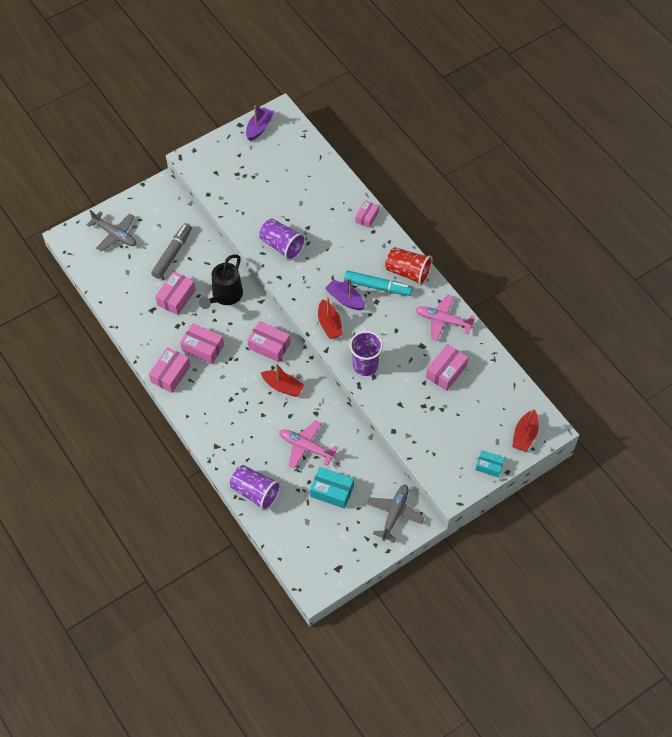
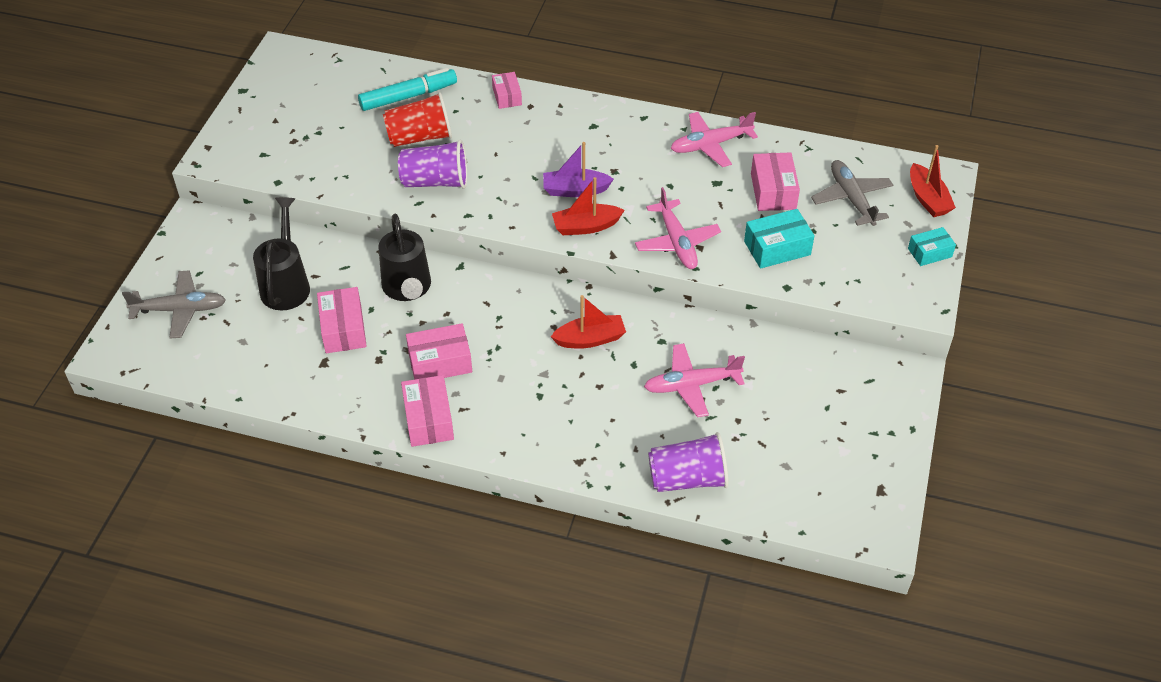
camera: 40 degrees left, 10 degrees down
(172, 254) = (286, 284): grey marker -> black watering can
(259, 128) = (272, 80): purple boat -> none
(269, 346) = (524, 306): pink box -> none
(329, 324) = (586, 226): red boat -> red boat turned 135 degrees clockwise
(332, 491) = (776, 411): turquoise box -> turquoise box (777, 248)
(365, 365) = (677, 242): purple cup -> pink plane
(377, 287) = (599, 156): turquoise marker -> turquoise marker (408, 96)
(394, 514) = (874, 385): grey plane -> grey plane (851, 199)
(408, 272) = (617, 122): red cup -> red cup (420, 137)

